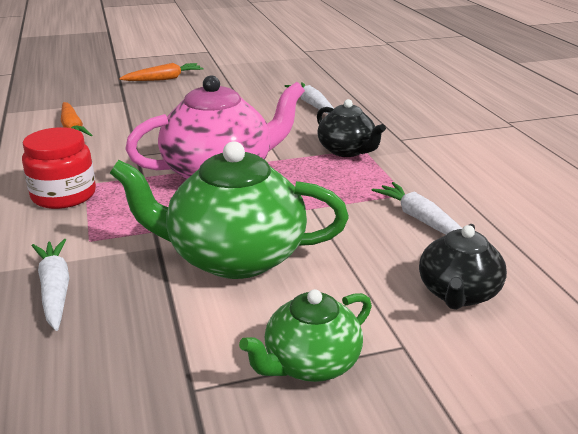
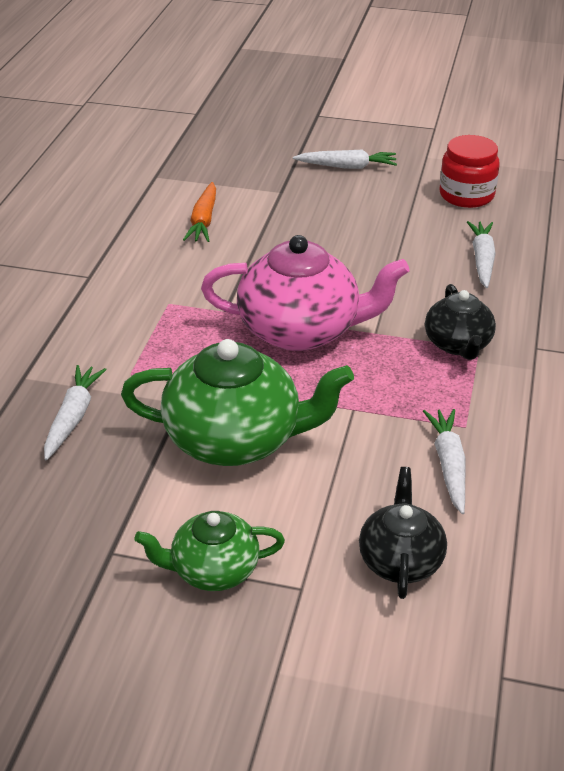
camera: 30 degrees right, 10 degrees up
(64, 195) = (142, 311): red jar -> red jar (466, 195)
(164, 79) = (347, 167): orange carrot -> white carrot
(234, 257) = (235, 439): green teapot -> green teapot turned 150 degrees clockwise
(458, 293) = (400, 560): black teapot -> black teapot turned 135 degrees clockwise

